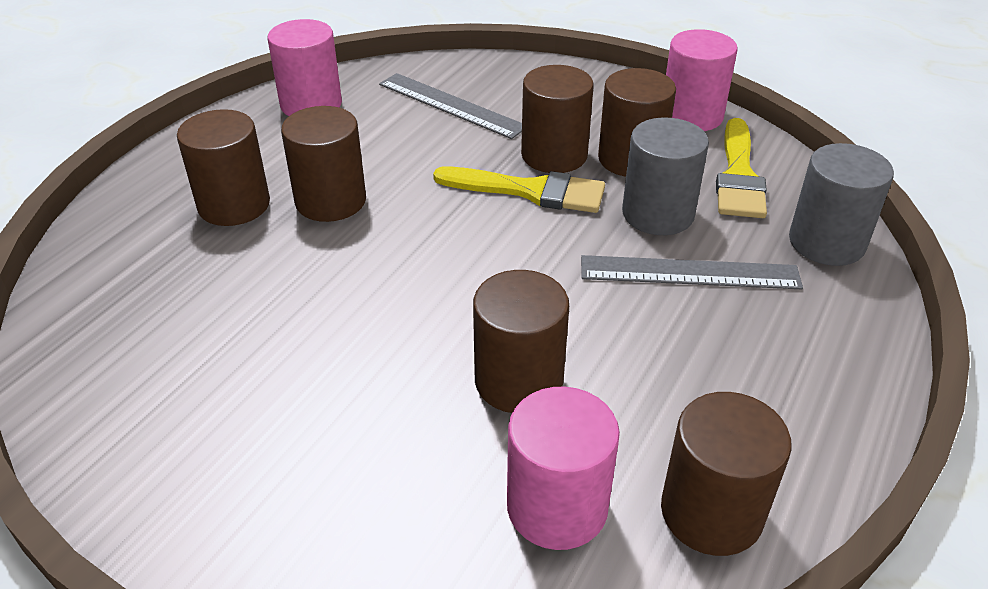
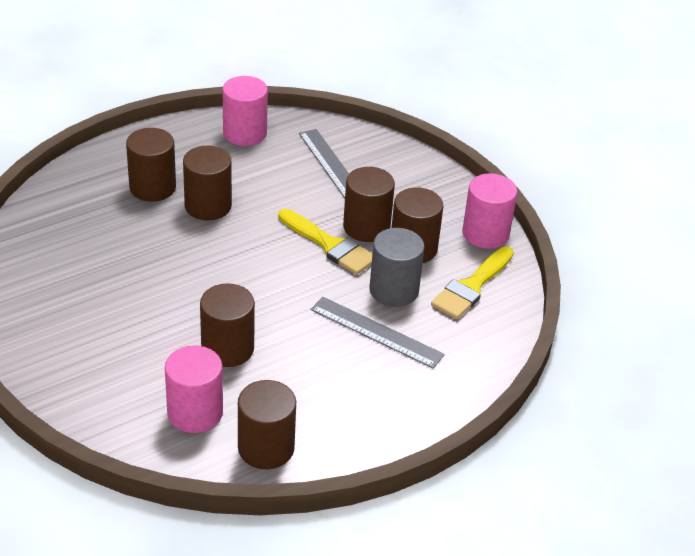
camera: 25 degrees right, 0 degrees up
(826, 242) = (480, 349): grey cylinder -> none

